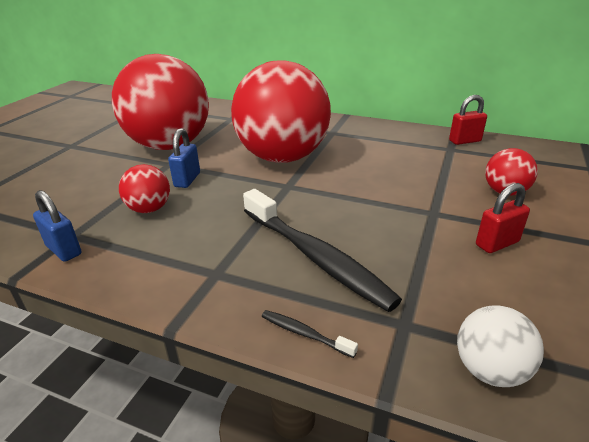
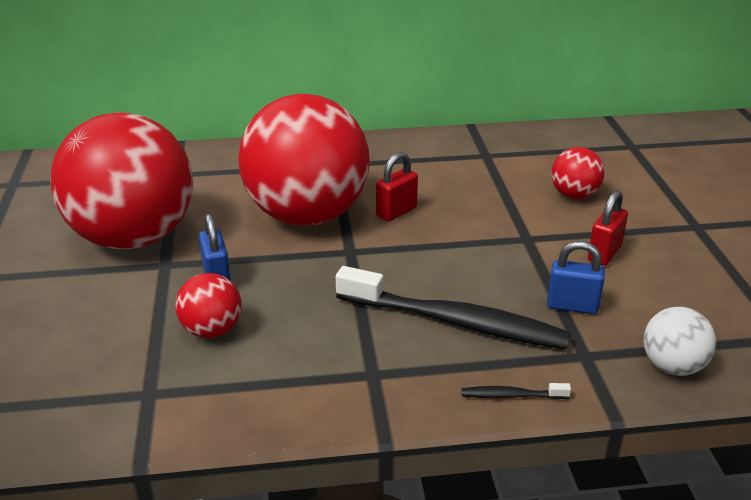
camera: 30 degrees left, 0 degrees up
(64, 250) = (163, 413): blue padlock -> blue padlock (572, 306)
(465, 141) = (493, 141): red padlock -> red padlock (396, 212)

